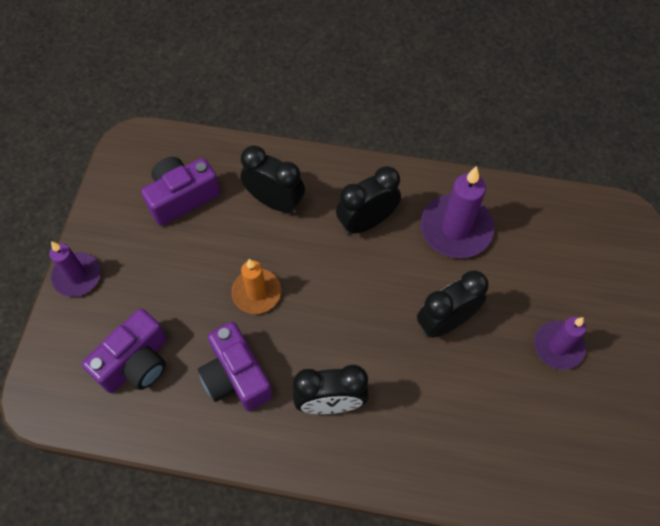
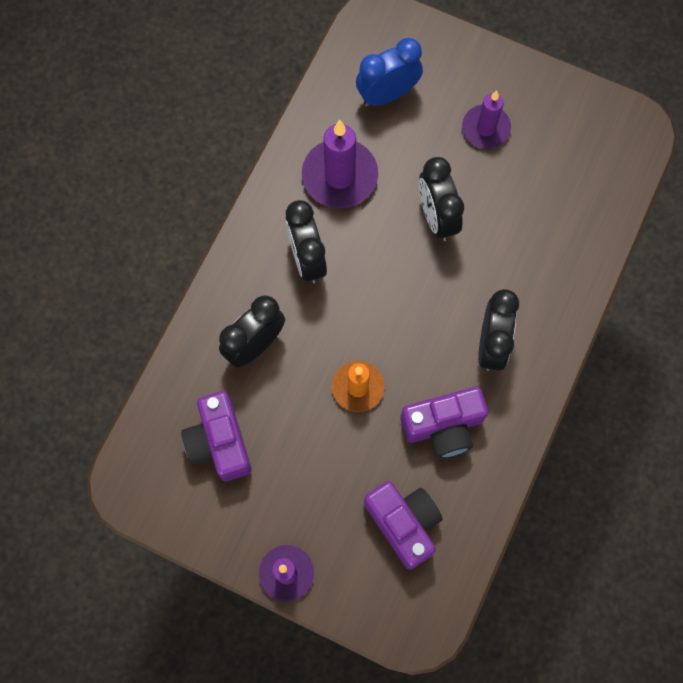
camera: 75 degrees left, 10 degrees up
(555, 249) = (387, 95): none -> blue clock

